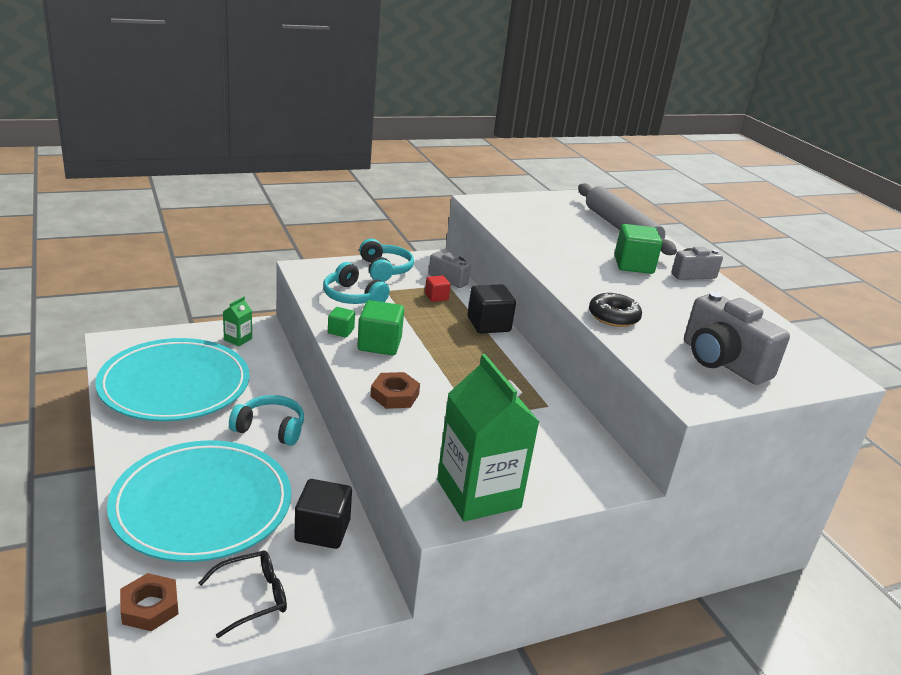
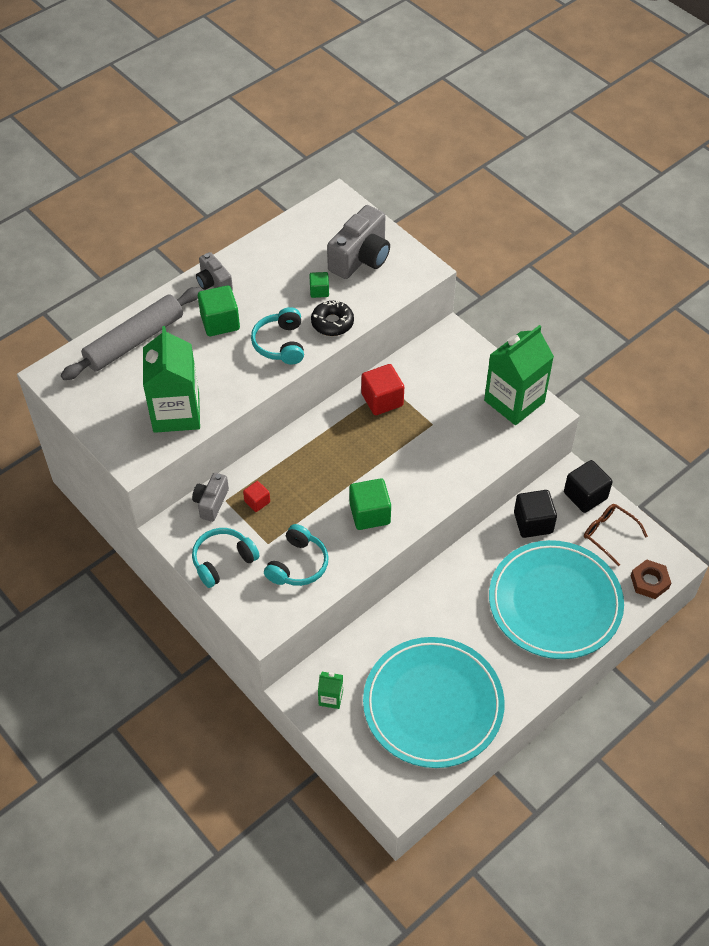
camera: 105 degrees left, 25 degrees up
(252, 597) = (609, 534): black glasses -> brown glasses
(270, 429) = (448, 604): turquoise headphones -> turquoise headphones (280, 344)
(341, 331) = (366, 548): green cube -> green cube (319, 291)
(394, 395) = (437, 478): brown nut -> none
(488, 324) = (286, 450): black cube -> black cube (585, 495)
(525, 225) = (176, 412): none -> green carton
(529, 395) = (382, 400): none -> red cube

